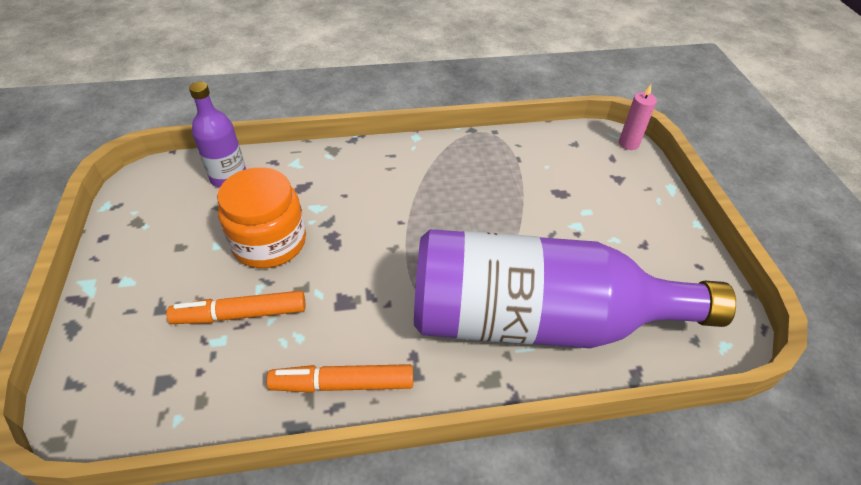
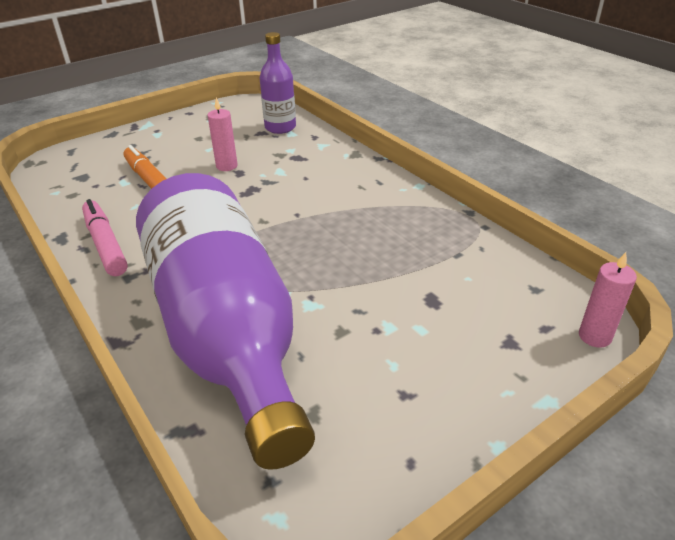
camera: 65 degrees right, 10 degrees down
(269, 242) = (227, 166): orange jar -> pink candle
(343, 384) = (105, 244): orange marker -> pink marker

